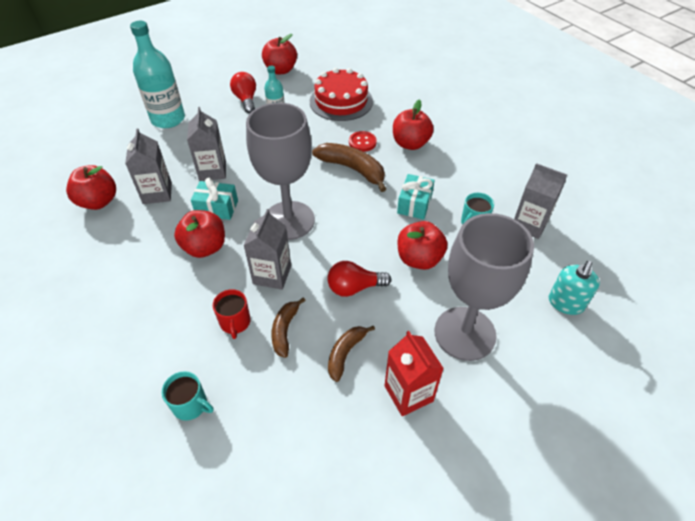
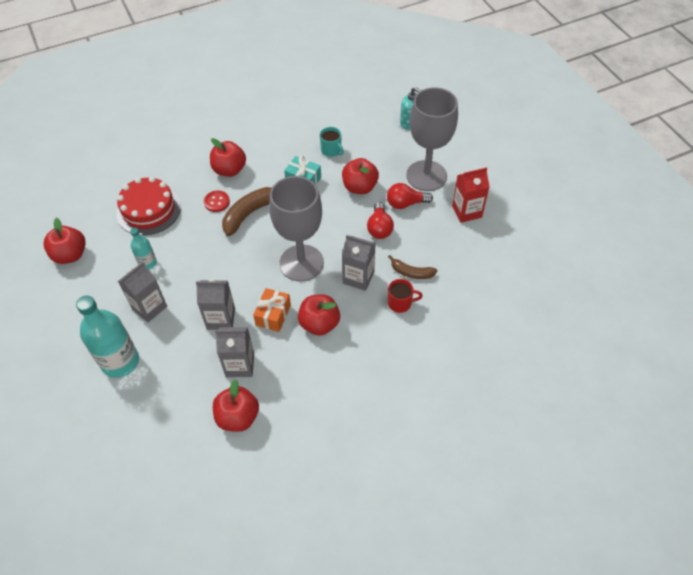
camera: 80 degrees left, 5 degrees up
(191, 405) = (466, 330): turquoise mug -> none
(217, 208) = (273, 315): turquoise gift -> orange gift
(246, 100) = (114, 288): red light bulb -> red light bulb (405, 203)
(345, 353) = (434, 240): brown banana -> none
(529, 224) = (339, 121): grey carton -> grey carton (149, 307)

